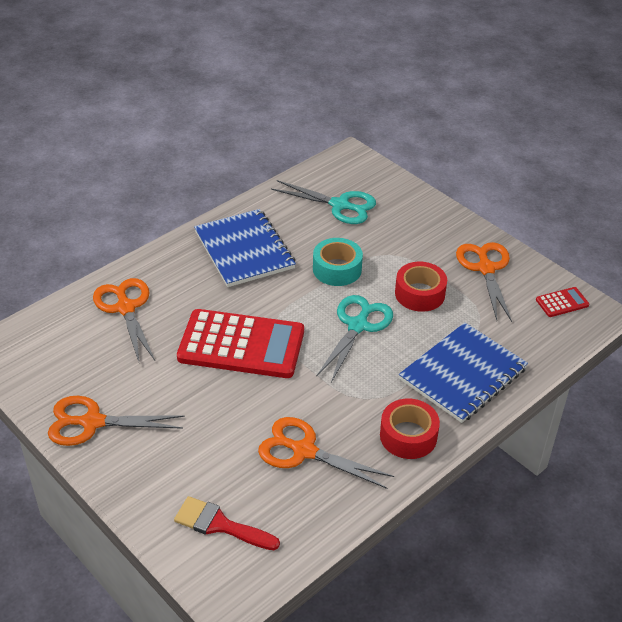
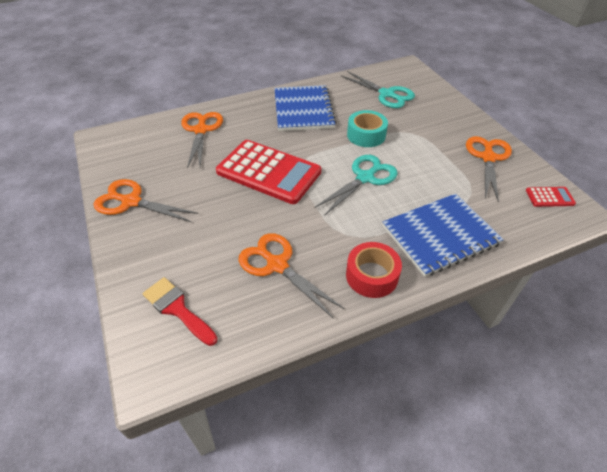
camera: 20 degrees right, 5 degrees up
(419, 294) = (425, 165): red tape -> none

